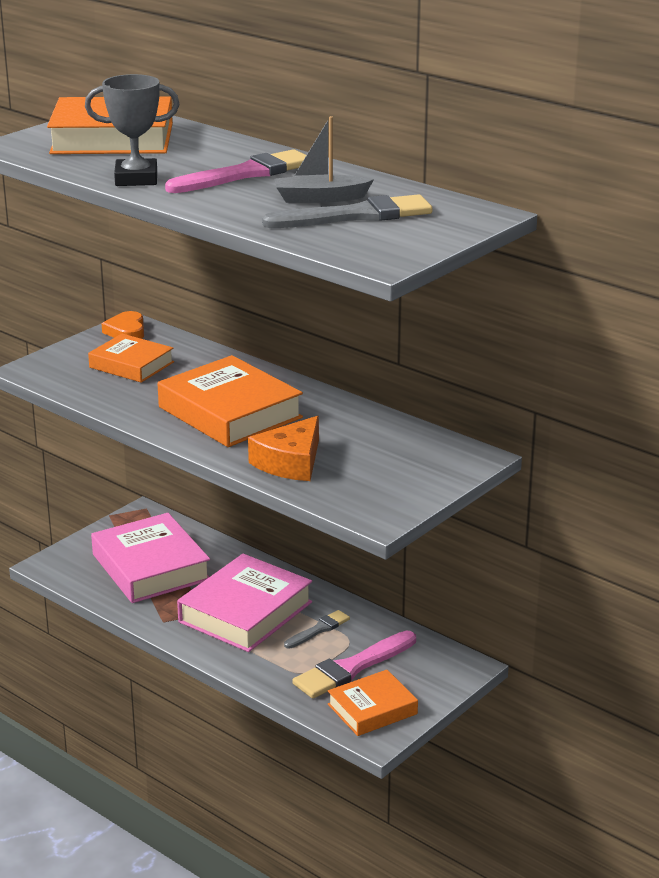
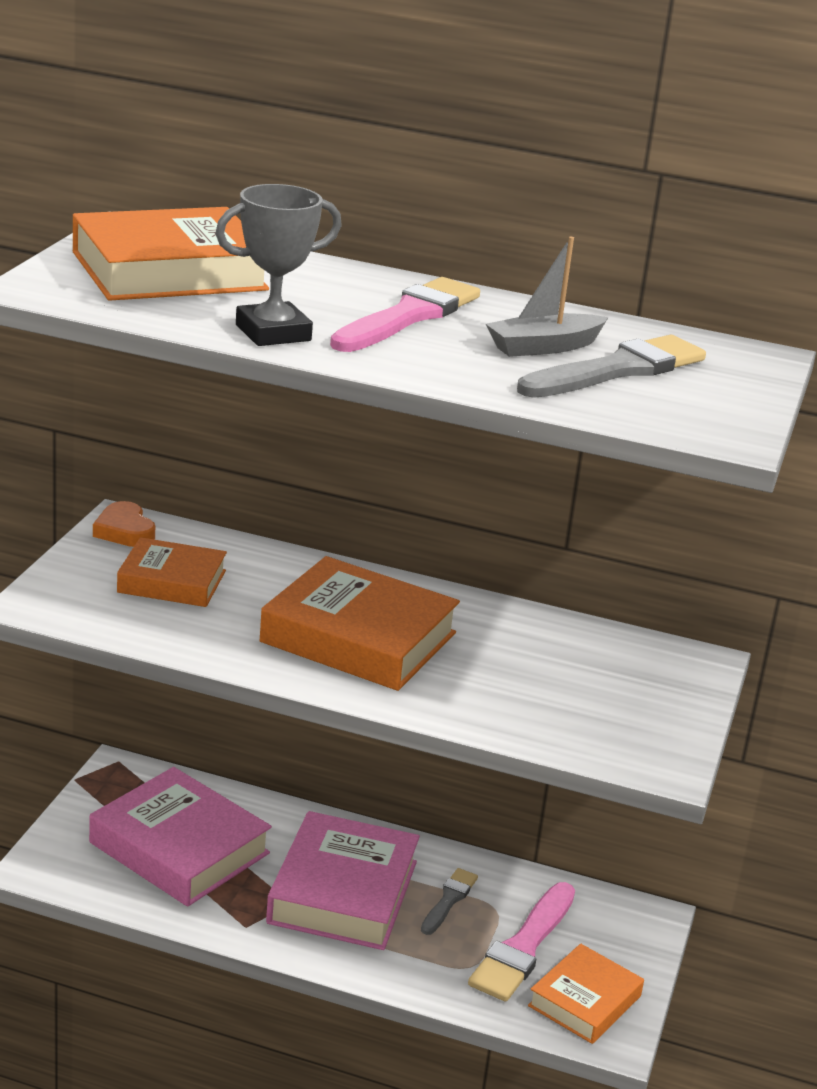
camera: 25 degrees left, 0 degrees up
(290, 462) = (494, 702): orange cheese -> none

